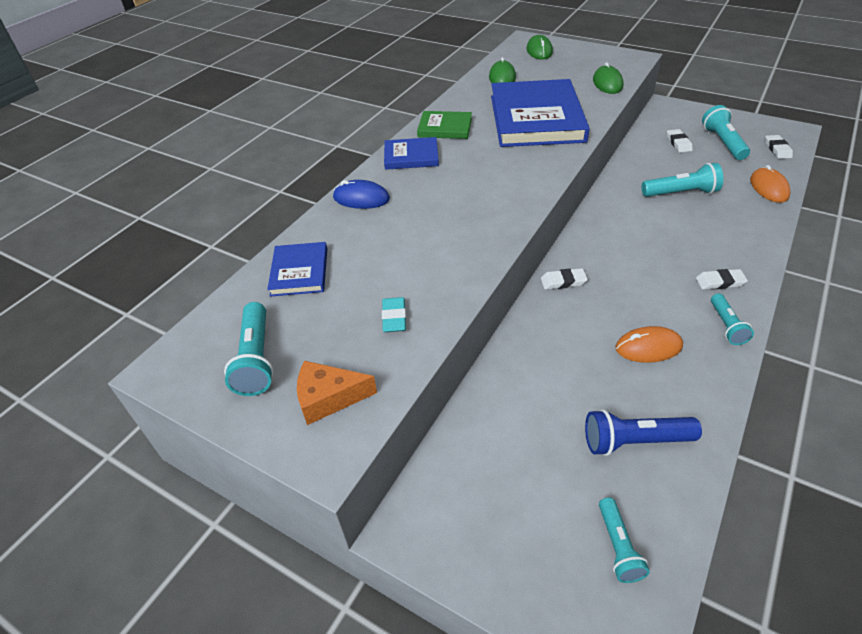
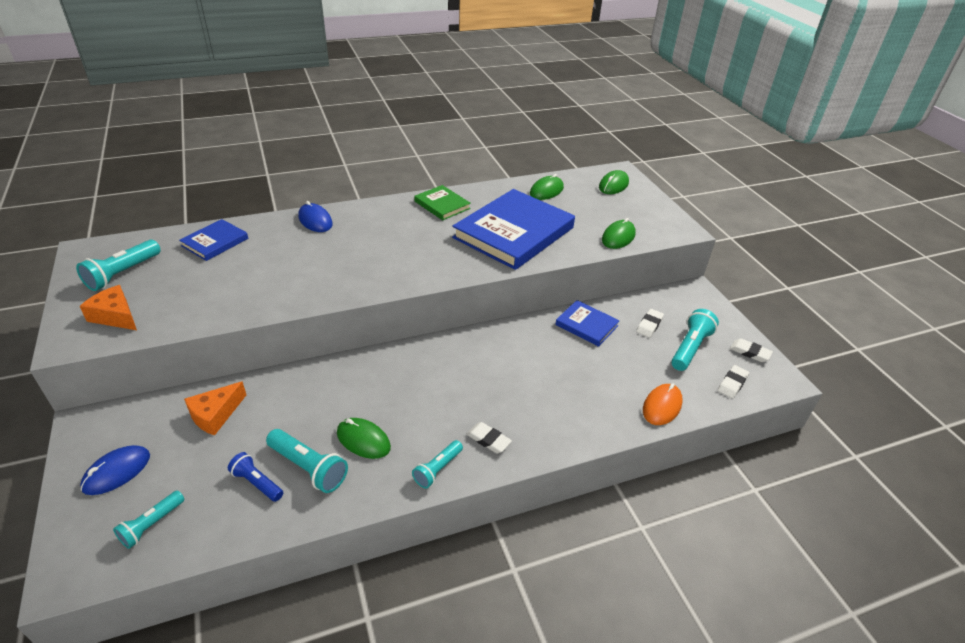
camera: 35 degrees right, 5 degrees down
(394, 317) = (211, 298): turquoise eraser -> none
(411, 156) = (388, 211): blue book -> blue book (586, 325)
(508, 423) = (215, 415): none -> orange cheese
(511, 539) = (117, 472): none -> blue mouse
(563, 281) = (386, 361): white eraser -> white eraser (749, 352)
(634, 441) = (257, 483): blue flashlight -> blue flashlight, size x0.65
(648, 347) = (363, 440): orange mouse -> green mouse
(681, 193) = (579, 361): turquoise flashlight -> turquoise flashlight (308, 468)

